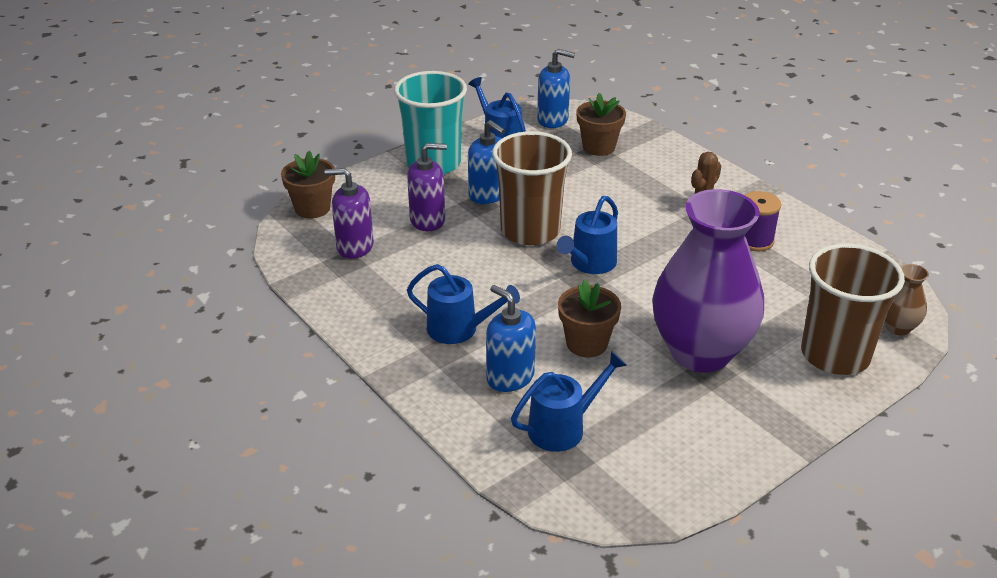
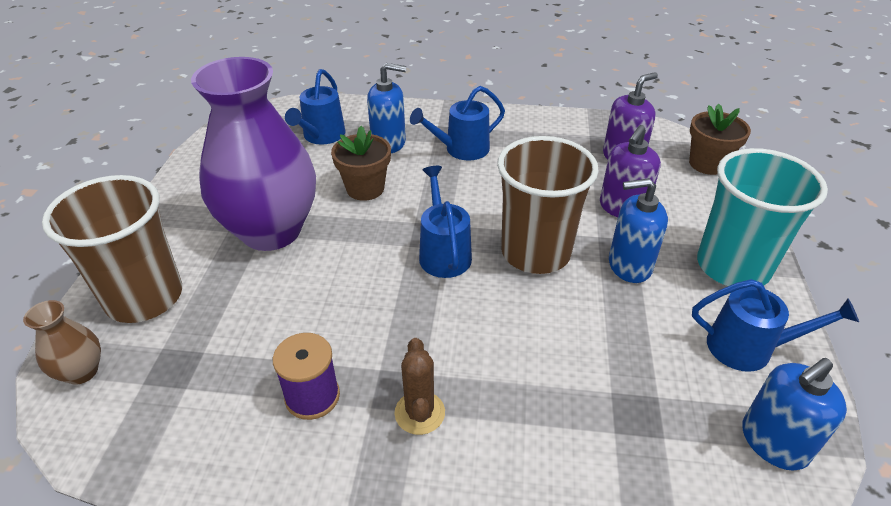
camera: 135 degrees right, 5 degrees up
(598, 147) = (650, 430): brown flower pot -> none

